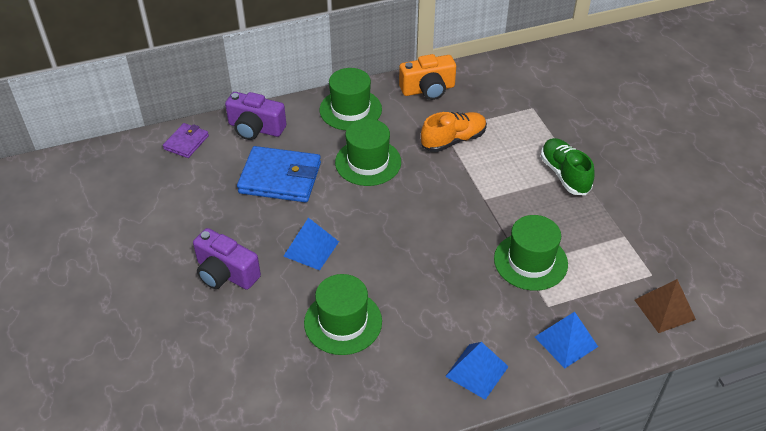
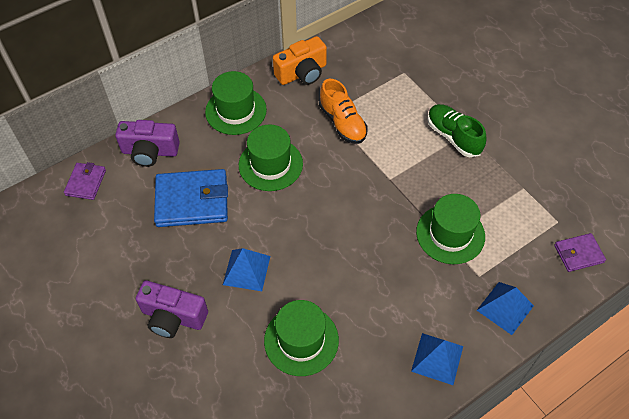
camera: 15 degrees left, 10 degrees up
(453, 140) = (342, 123): orange shoe -> orange shoe turned 105 degrees clockwise
(664, 309) = (578, 254): brown pyramid -> purple wallet

